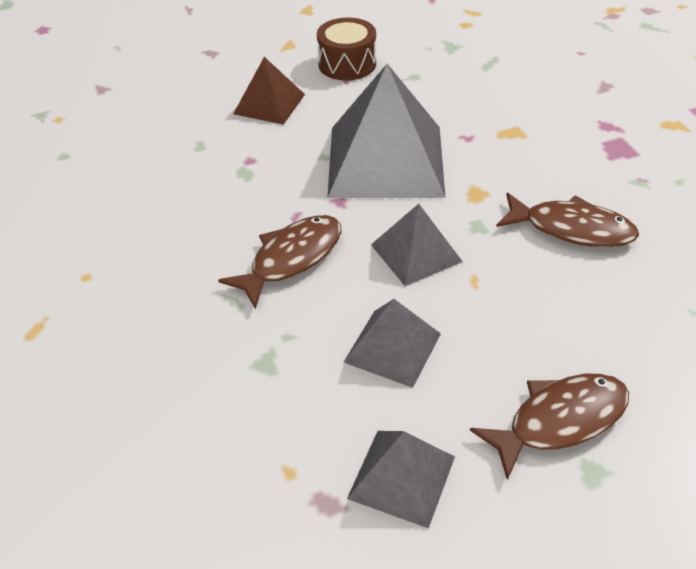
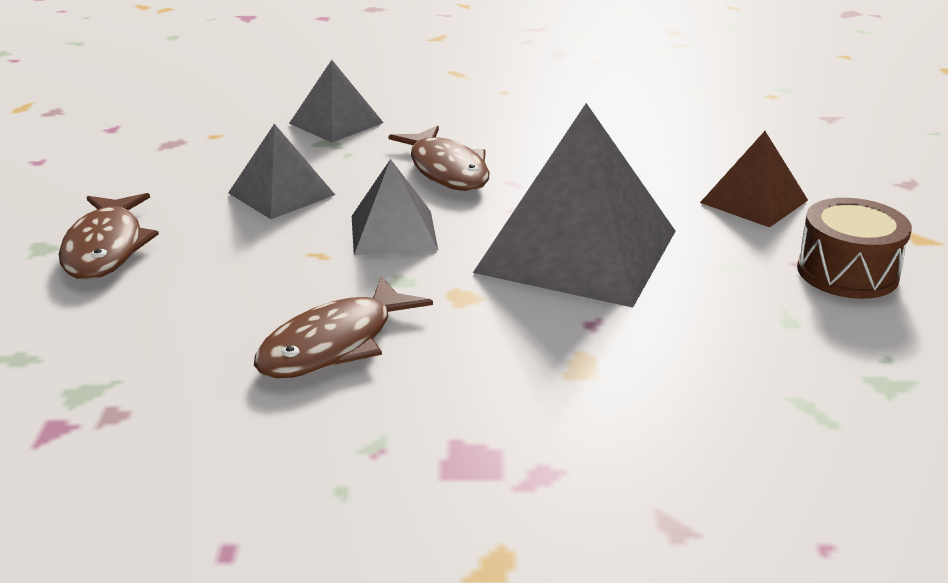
camera: 110 degrees right, 15 degrees down
(401, 477) = (154, 171): grey pyramid -> grey pyramid (336, 123)

